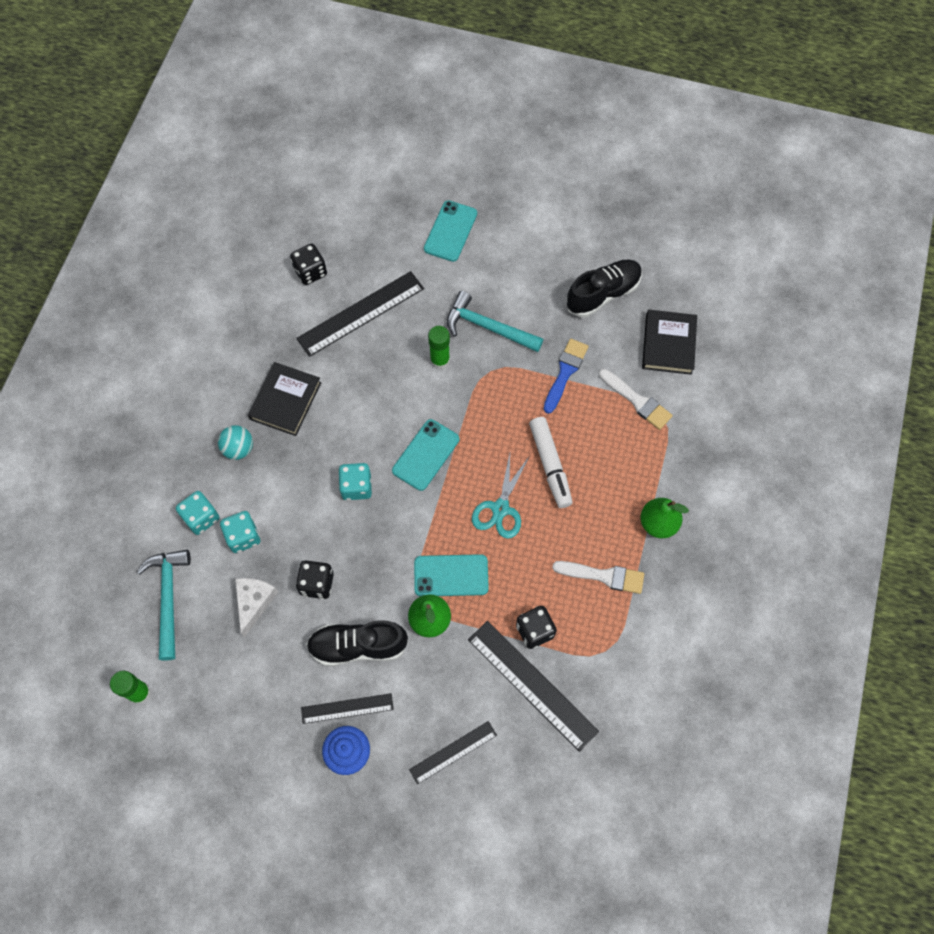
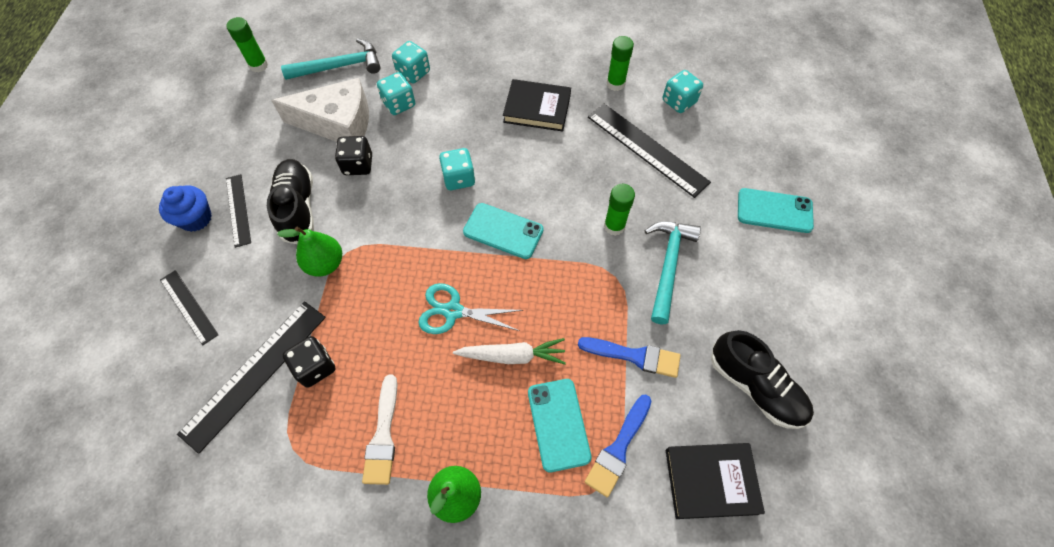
camera: 80 degrees right, 5 degrees down
(239, 449) = (482, 85): turquoise ball -> none
(254, 602) = (338, 123): white cheese -> white cheese, size x1.71
(272, 322) = (615, 84): none -> green glue stick
(310, 272) = (679, 102): black dice -> turquoise dice
(451, 575) = (373, 275): turquoise phone -> turquoise phone (558, 424)
(550, 465) = (512, 356): white marker -> white carrot
(637, 401) = (618, 448): white brush -> blue brush

